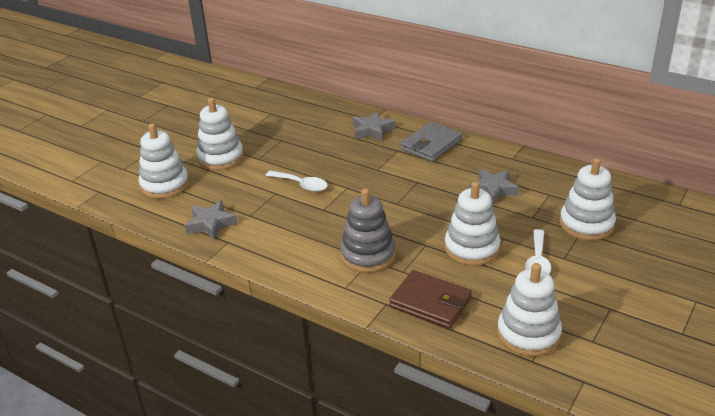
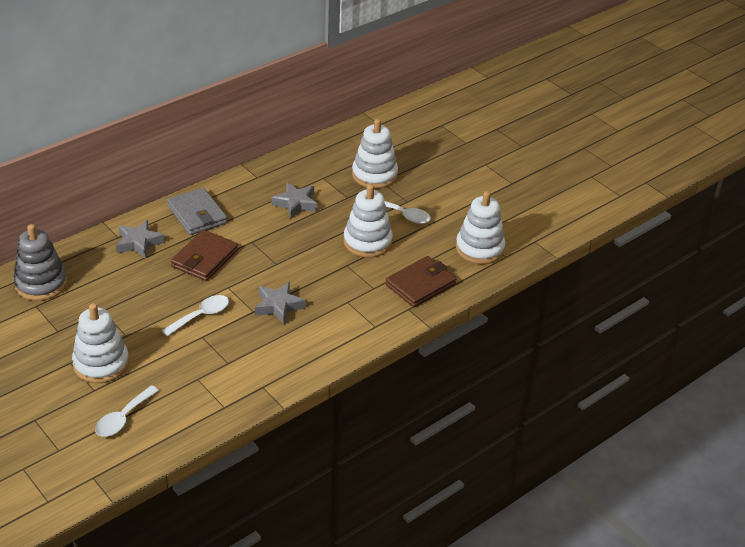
camera: 75 degrees left, 5 degrees up
(165, 185) = (123, 418): white stacking toy -> white spoon
(211, 224) = (224, 393): grey star -> grey star (278, 306)
(368, 255) = (340, 301): grey stacking toy -> grey stacking toy (41, 284)
(375, 165) = (204, 258): none -> brown wallet

